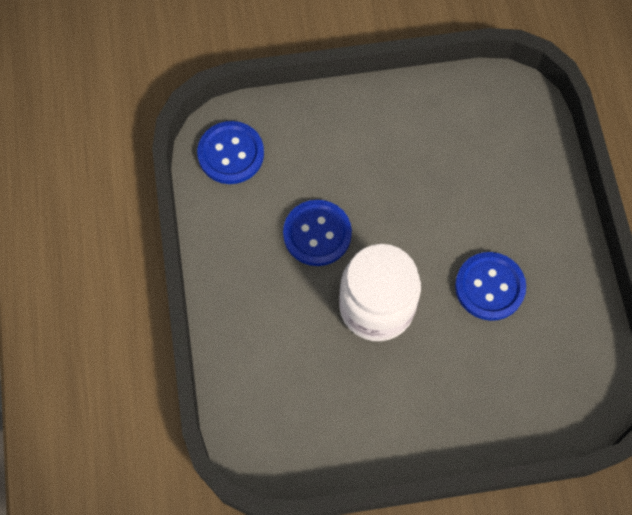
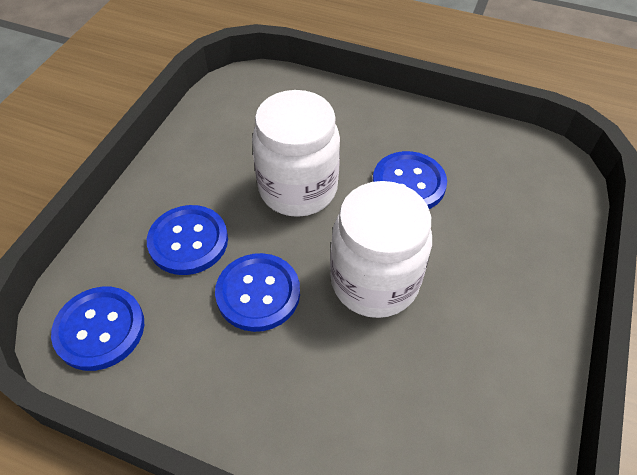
camera: 60 degrees left, 15 degrees down
(329, 161) = (188, 241): none -> blue button
(427, 206) = (298, 189): none -> white jar

